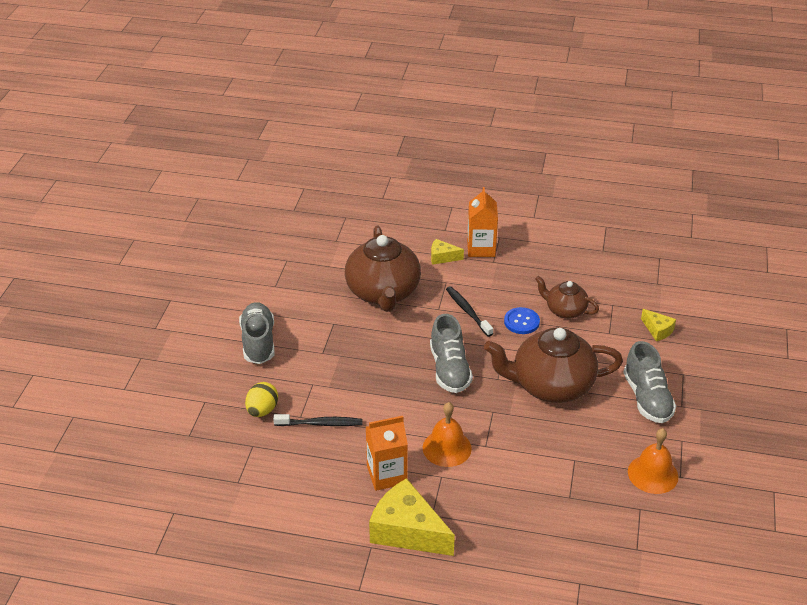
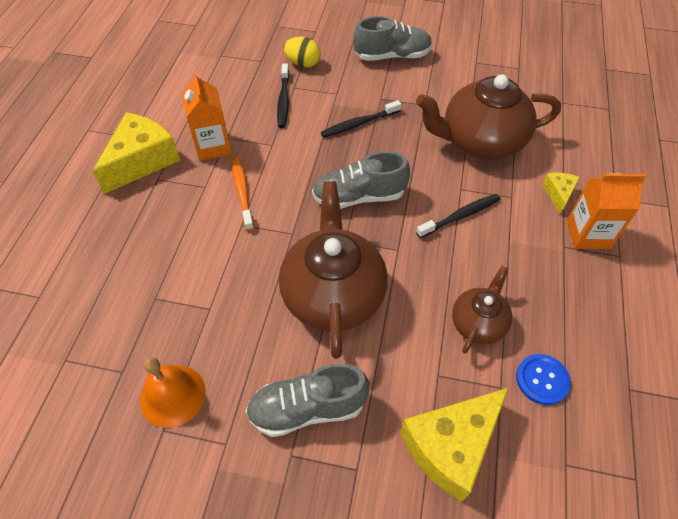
camera: 90 degrees right, 15 degrees up
(358, 368) = (359, 124): none -> black toothbrush
(447, 448) = (242, 192): orange bell -> orange toothbrush
(521, 322) = (448, 270): blue button -> blue button (542, 380)
(657, 330) = (451, 446): yellow cheese -> yellow cheese, size x2.04

